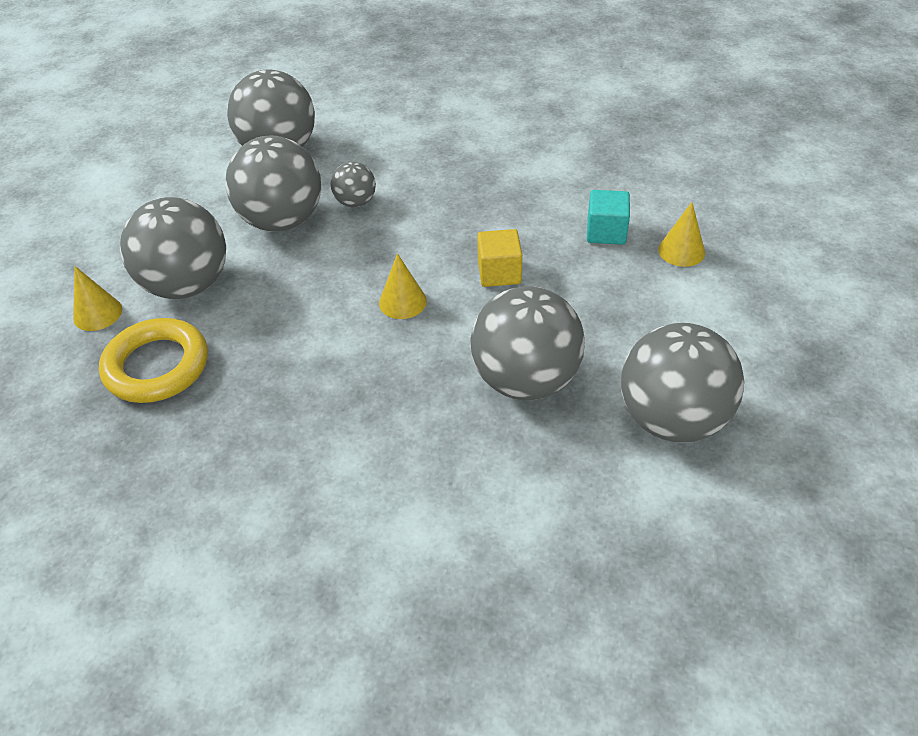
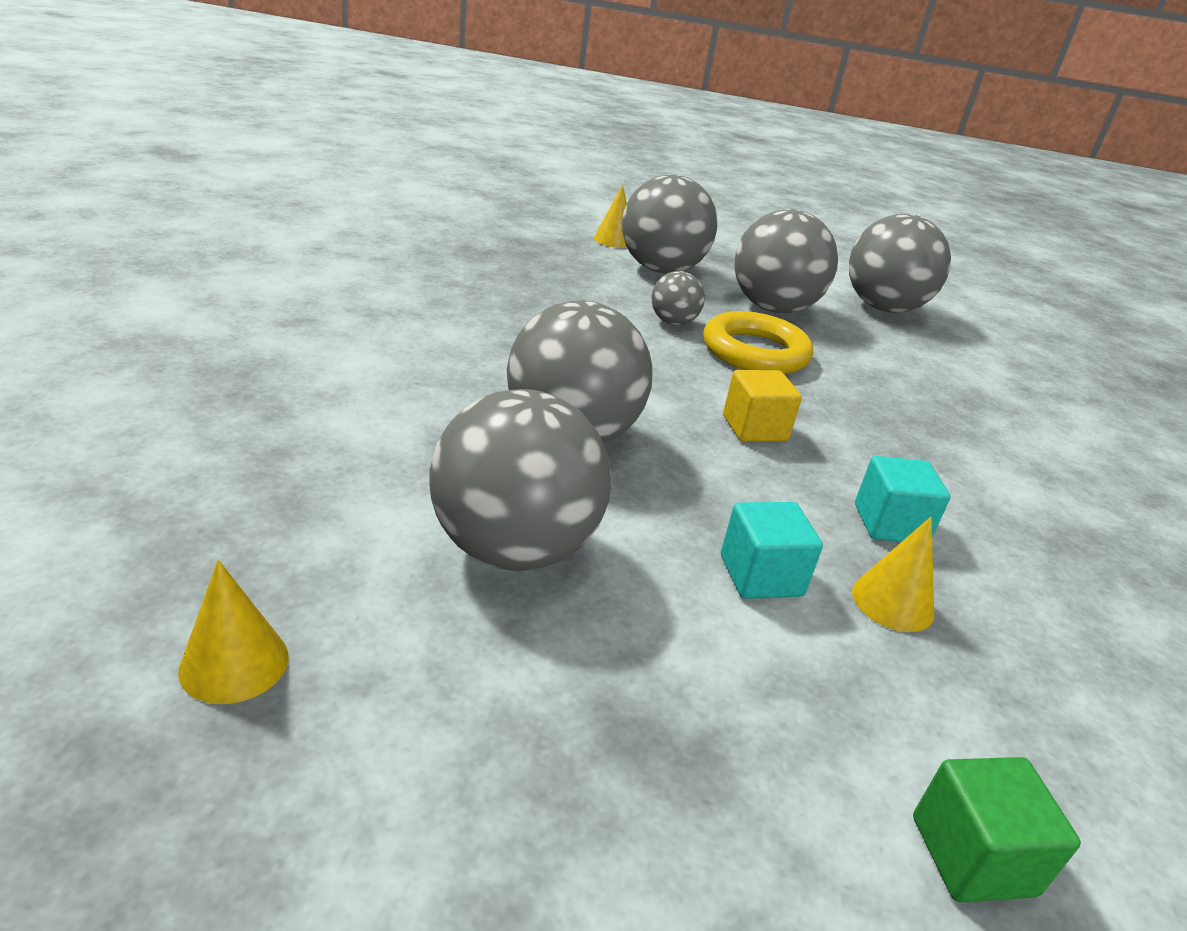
camera: 75 degrees right, 15 degrees down
(157, 366) = (558, 260): yellow ring -> yellow ring (755, 352)
(355, 202) = (827, 345): grey ball -> grey ball (673, 322)
(402, 302) = (678, 366): yellow cone -> yellow cone (234, 663)
(671, 302) = (761, 576): none -> turquoise cube
(842, 270) = (972, 855): none -> green cube

